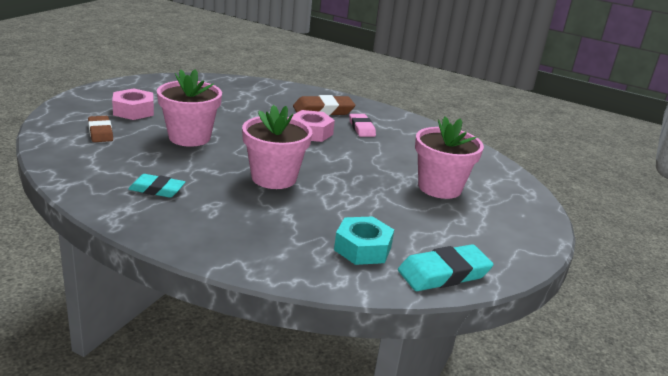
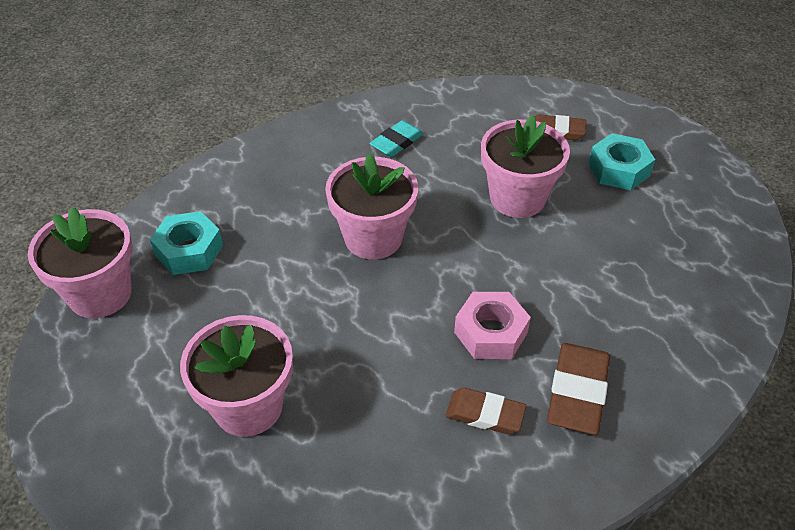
camera: 125 degrees right, 20 degrees up
(133, 111) = (619, 169): pink nut -> turquoise nut
(361, 128) = (485, 414): pink eraser -> brown eraser
(444, 273) = (100, 294): turquoise eraser -> pink flower pot

